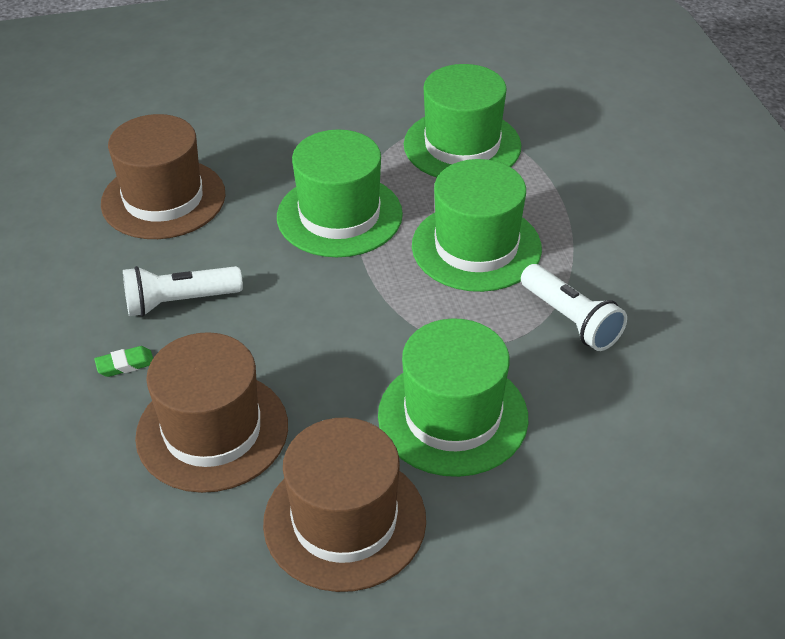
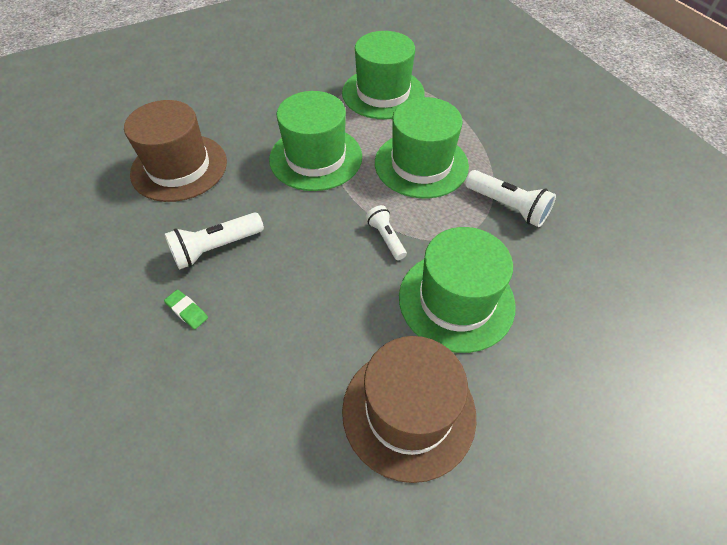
camera: 15 degrees left, 10 degrees up
(125, 364) = (187, 311): green eraser -> green eraser turned 75 degrees clockwise
(212, 431) = (276, 355): brown hat -> none
(393, 328) = (386, 238): none -> white flashlight

